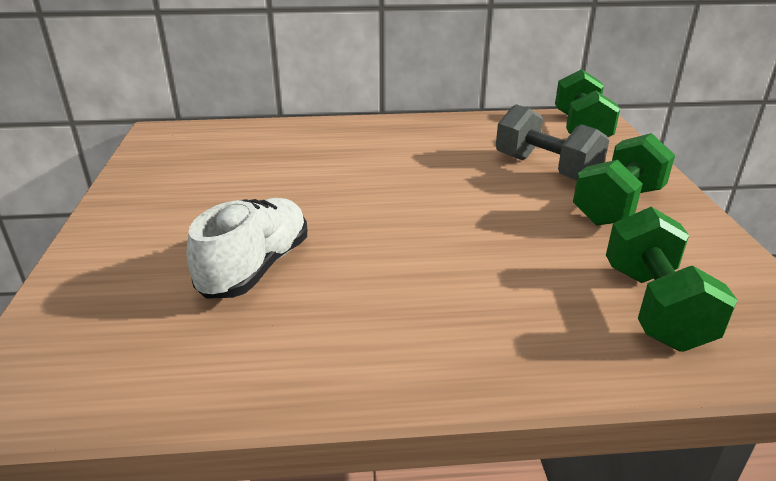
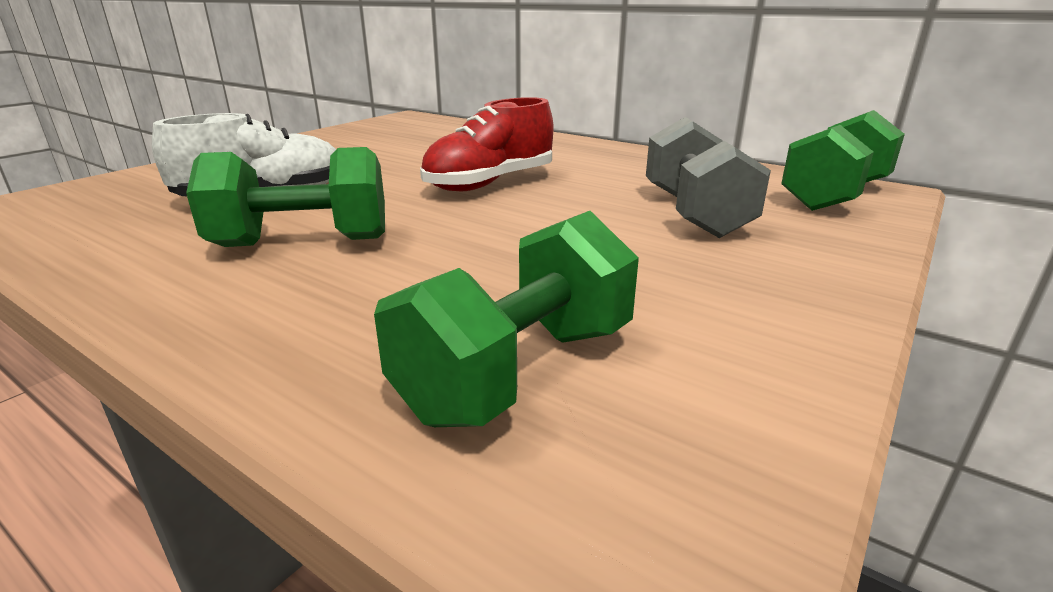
camera: 40 degrees right, 5 degrees down
(391, 187) = (490, 183): none -> red shoe
(618, 206) = (716, 268): green dumbbell -> green dumbbell (302, 242)

